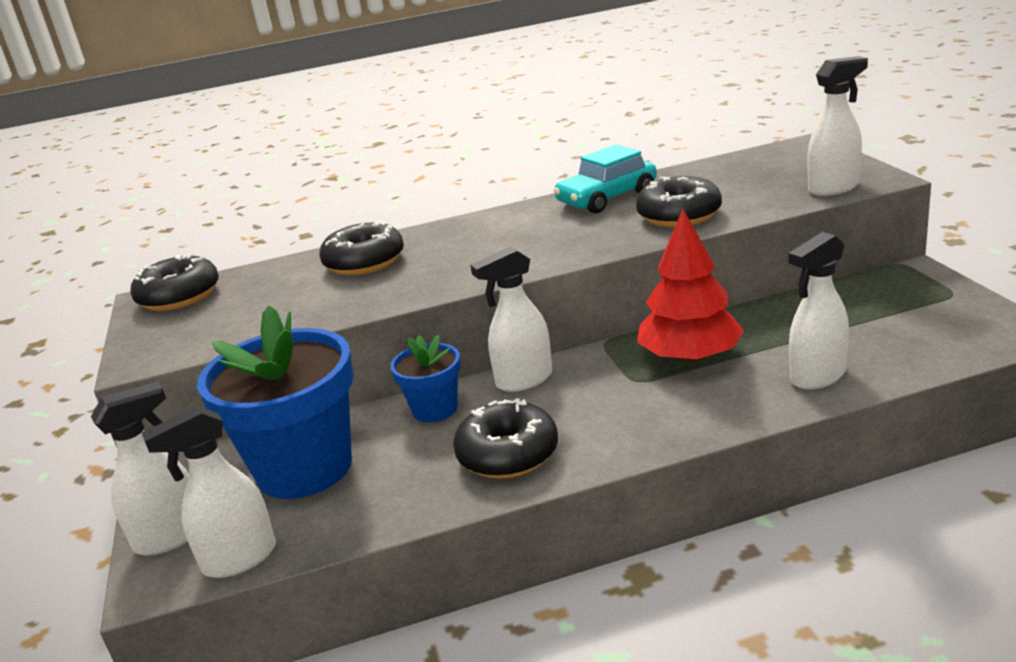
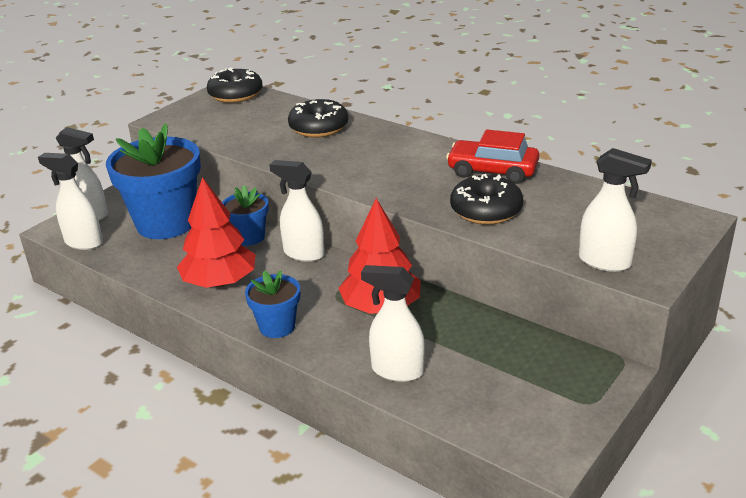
camera: 50 degrees right, 5 degrees up
(508, 454) = (220, 282): black donut -> red tree
(607, 198) = (492, 171): turquoise car -> red car
(655, 433) = (277, 326): none -> blue flower pot

